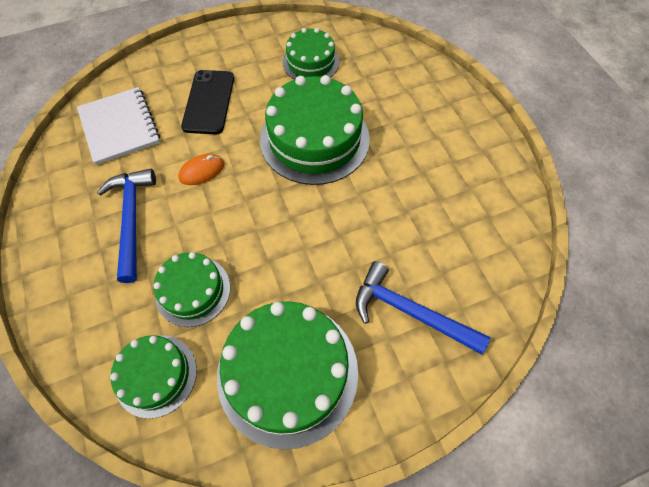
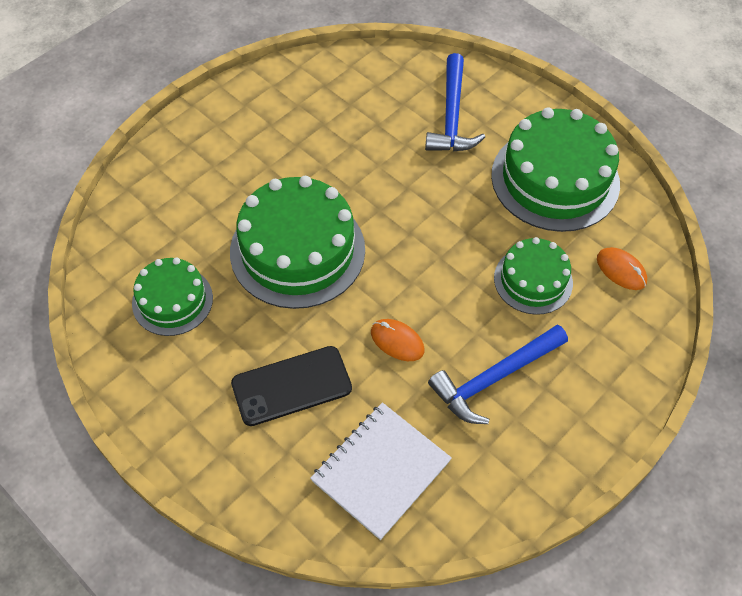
camera: 115 degrees left, 5 degrees down
(156, 375) = (621, 270): green cake -> orange mouse

